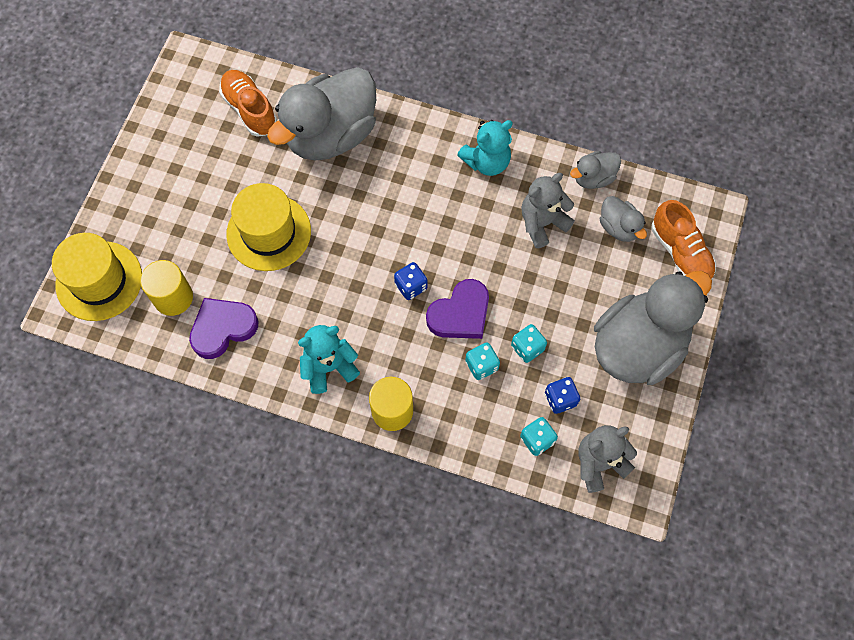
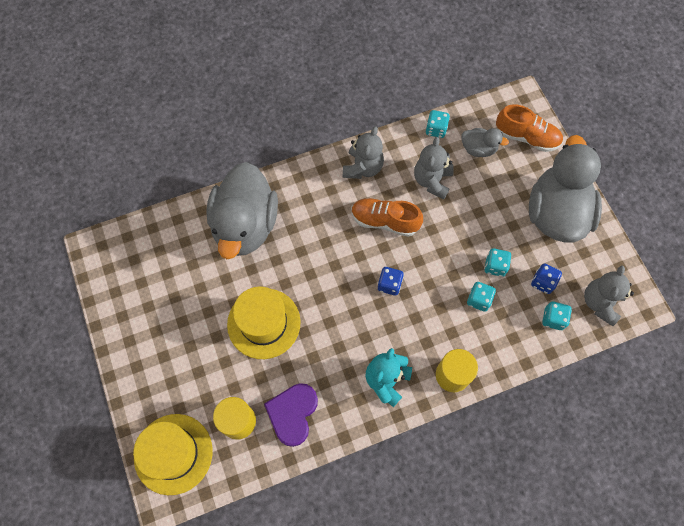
camera: 40 degrees left, 0 degrees up
(250, 110) = (173, 250): orange shoe -> orange shoe (385, 221)
(460, 314) = (436, 277): purple heart -> none
(487, 162) = (363, 167): turquoise teddy bear -> grey teddy bear
(593, 178) = (436, 129): grey duck -> turquoise dice

